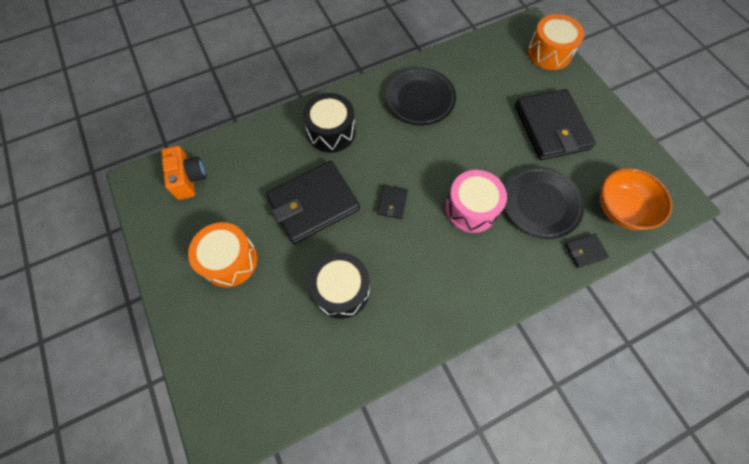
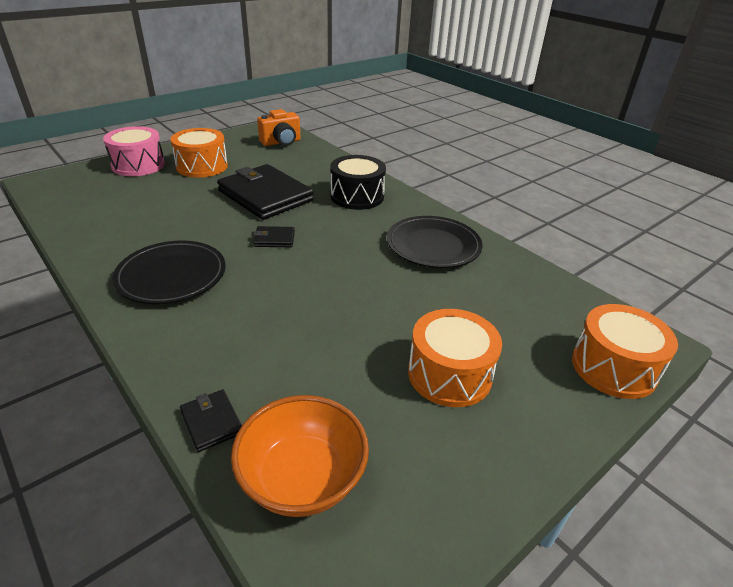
camera: 75 degrees right, 30 degrees down
(341, 290) = (166, 219): black drum -> none
(471, 208) = (276, 297): pink drum -> pink drum (138, 165)
(540, 203) = (295, 365): black plate -> black plate (172, 276)
(551, 127) = (449, 374): black wallet -> orange drum

